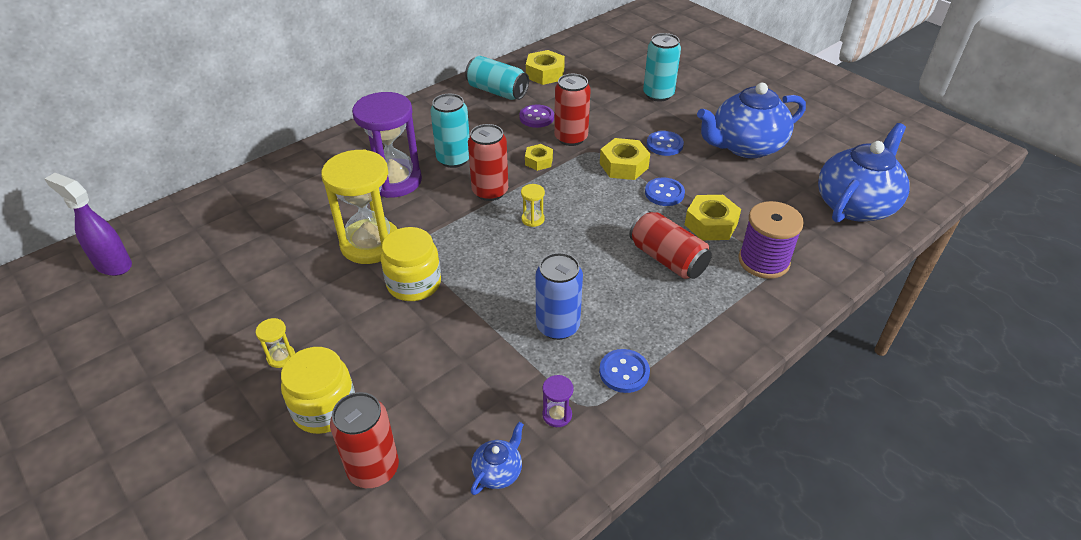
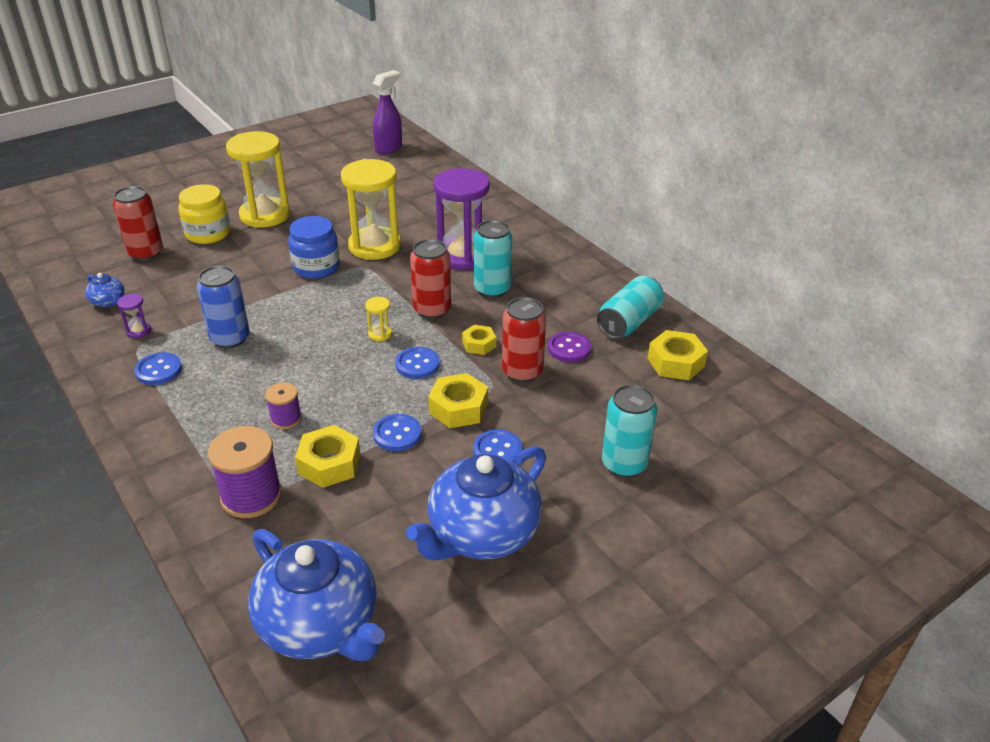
camera: 95 degrees right, 5 degrees down
(281, 357) = (265, 215): yellow hourglass -> yellow hourglass, size x2.50
(414, 283) = (316, 267): yellow jar -> blue jar
(573, 192) = (417, 364): none -> blue button
(667, 259) = (286, 419): red can -> purple spool
(745, 146) = (482, 534): blue teapot -> blue teapot turned 120 degrees counterclockwise

